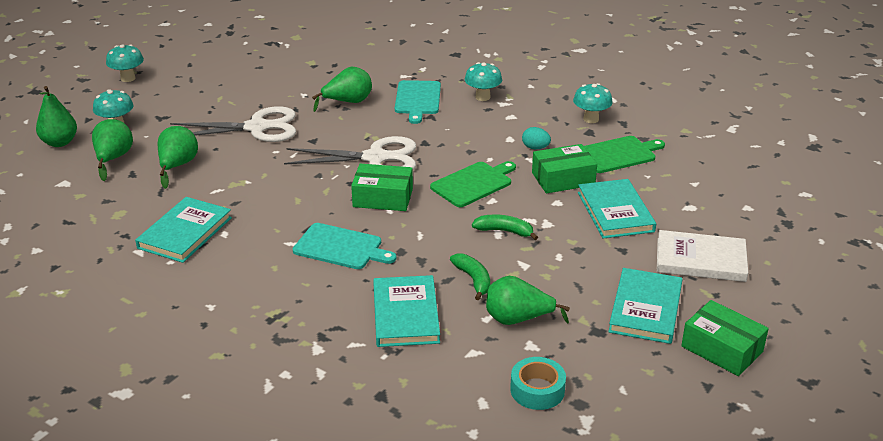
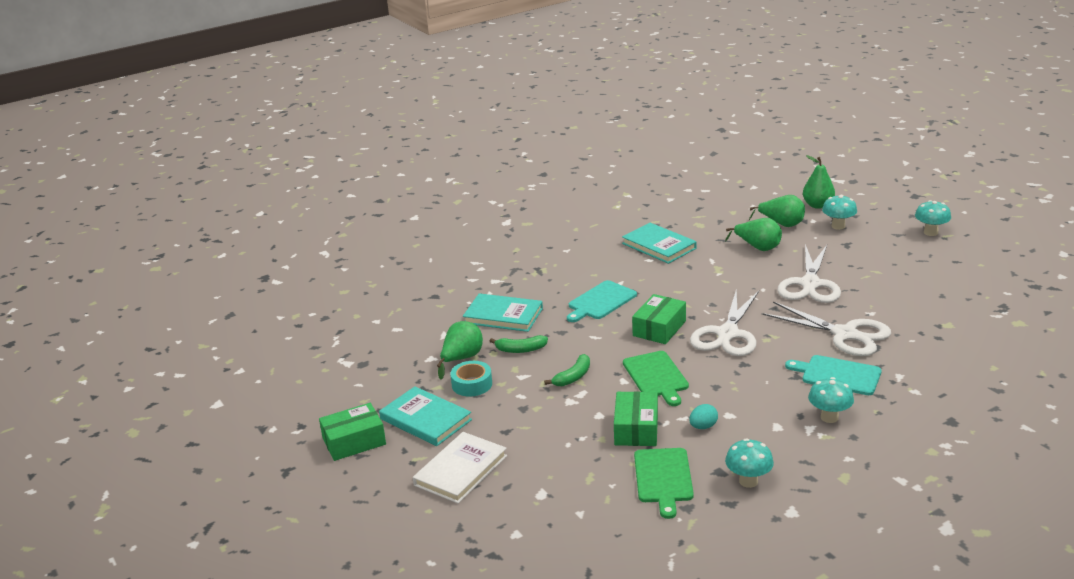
camera: 115 degrees right, 5 degrees down
(348, 102) = (845, 334): green pear -> white scissors
(537, 390) = (388, 351): turquoise tape -> turquoise tape (472, 384)
(615, 212) = (563, 444): turquoise book -> none

